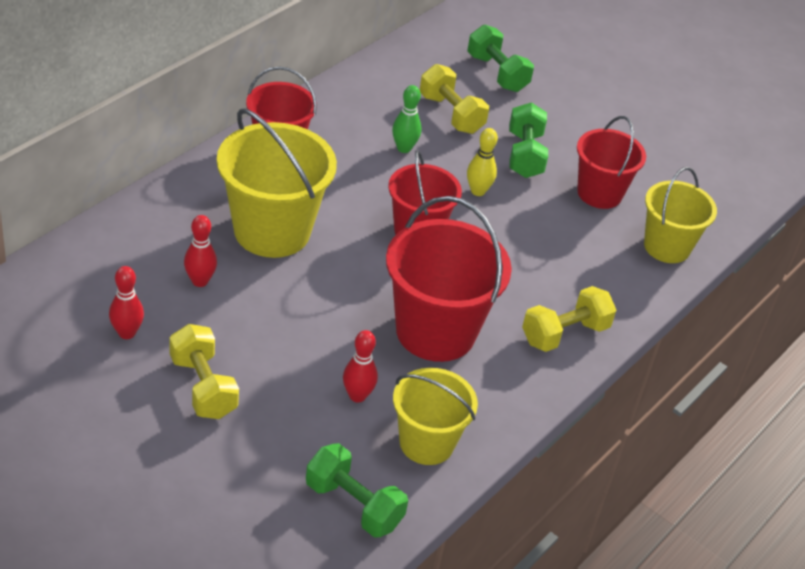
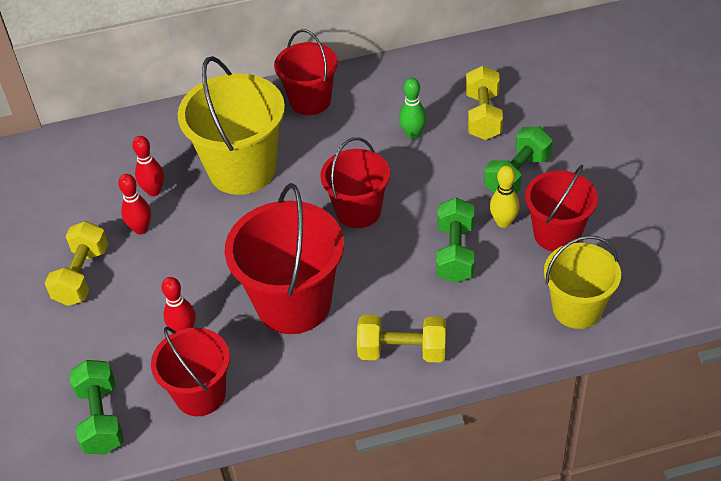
camera: 45 degrees right, 5 degrees up
(127, 333) = (69, 212): red bowling pin -> red bowling pin (141, 229)
(426, 443) = (200, 394): yellow bucket -> red bucket
(478, 191) = (443, 193): yellow bowling pin -> yellow bowling pin (503, 222)
(497, 73) = (561, 91): green dumbbell -> green dumbbell (455, 253)

